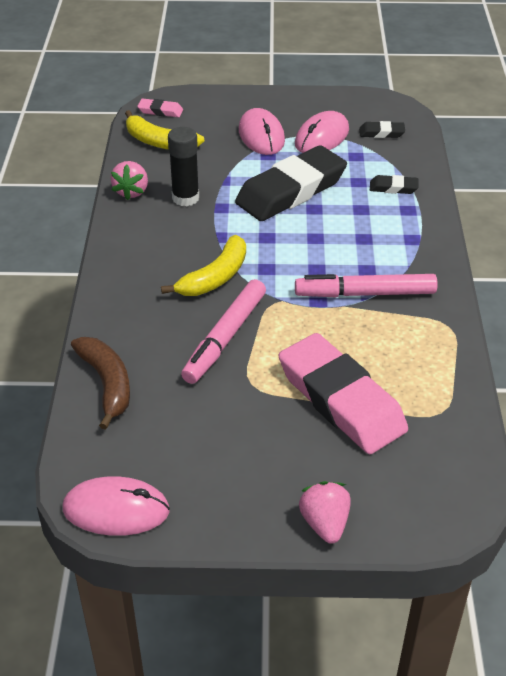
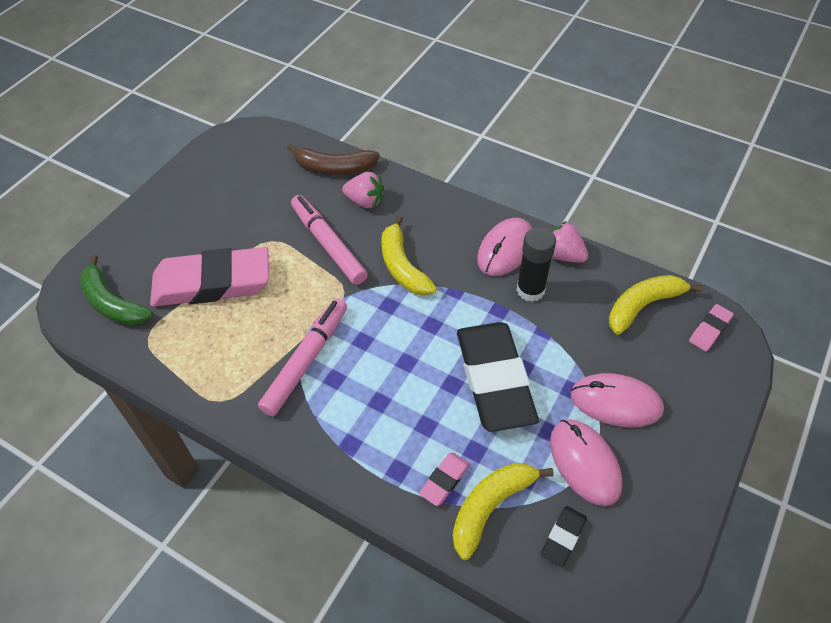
camera: 120 degrees right, 10 degrees up
(116, 510) = (230, 142): pink mouse -> pink mouse (505, 249)
(325, 523) = (130, 226): pink strawberry -> pink strawberry (365, 201)
(391, 164) = (490, 507): none -> yellow banana
(393, 188) = (444, 480): black eraser -> pink eraser
(431, 466) = (113, 303): none -> green banana

